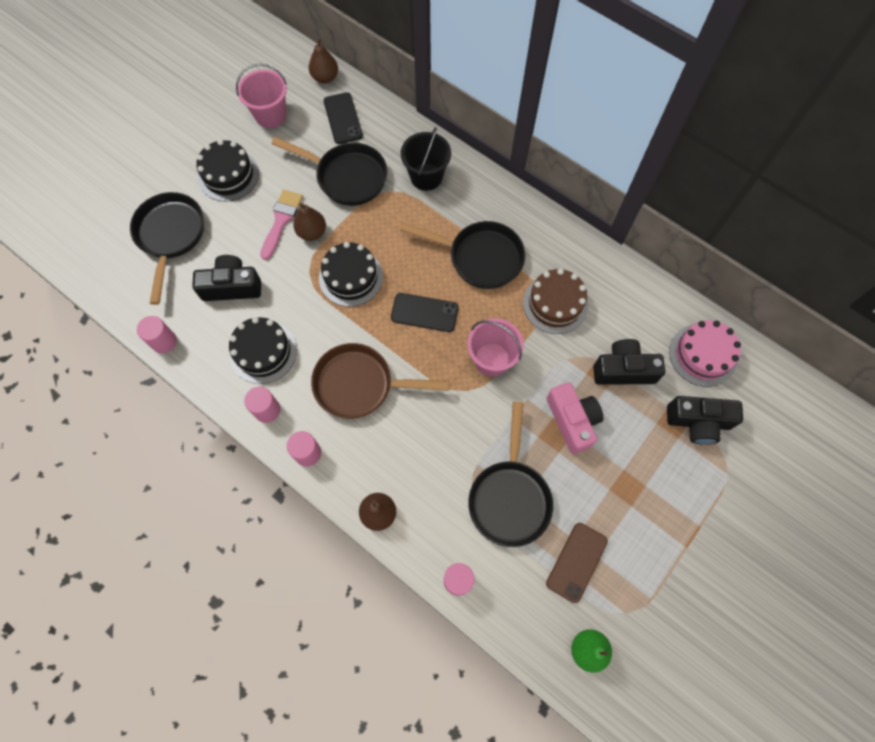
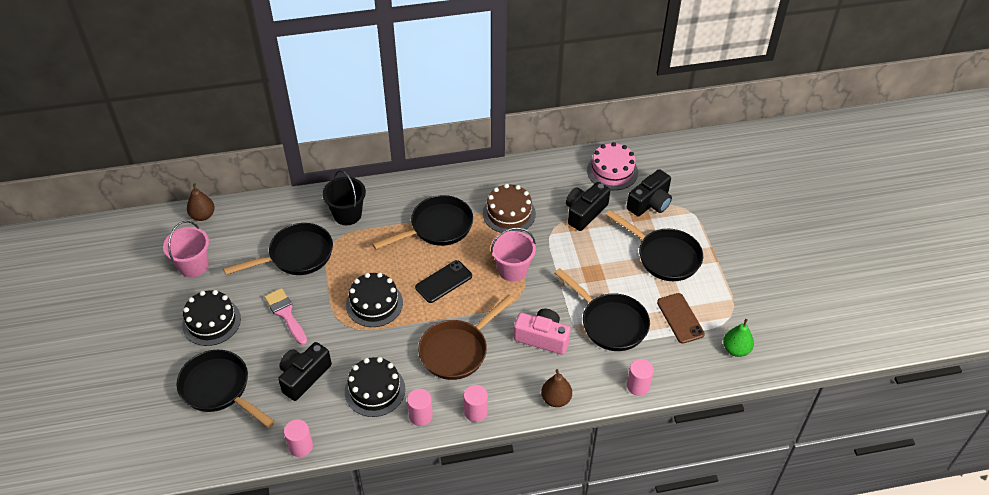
camera: 50 degrees left, 20 degrees down
(312, 232) = (315, 303): brown pear -> none
(343, 118) = (248, 228): black phone -> none
(572, 421) = (592, 259): pink camera -> pink camera (542, 338)
(641, 488) = (664, 256): none -> black pan

